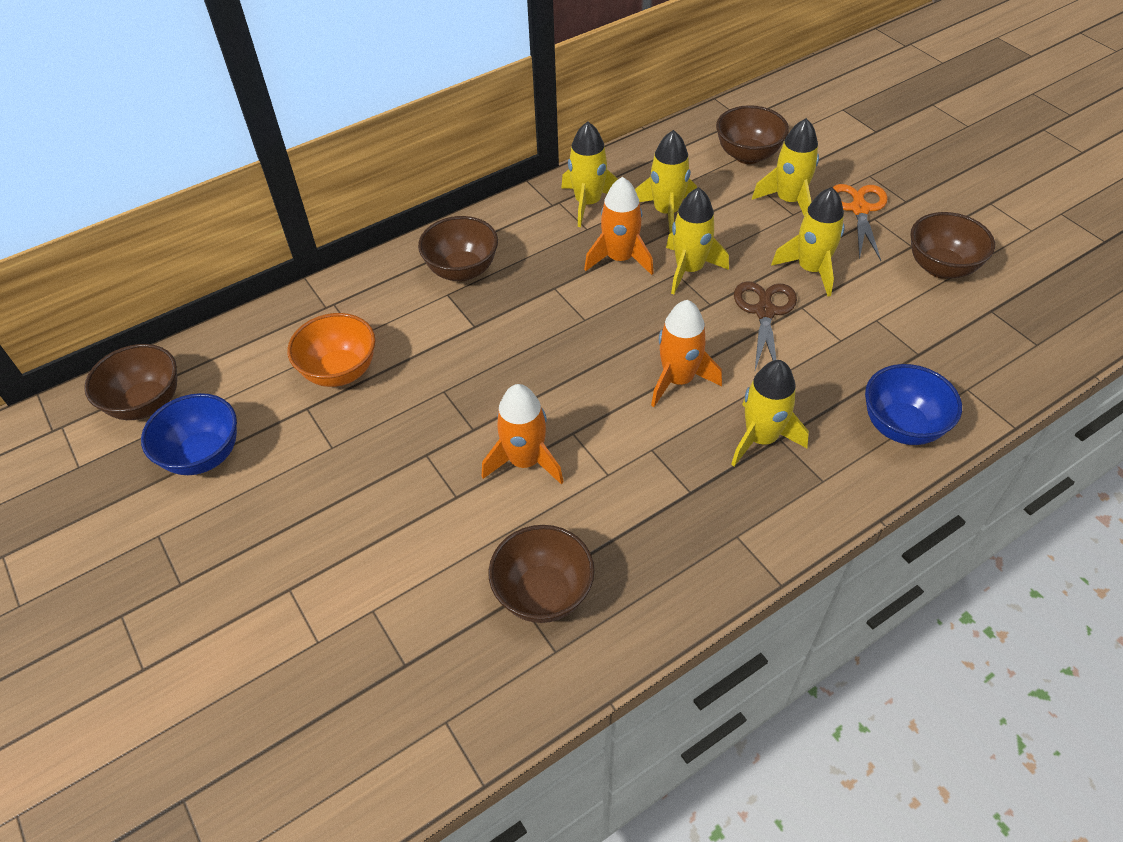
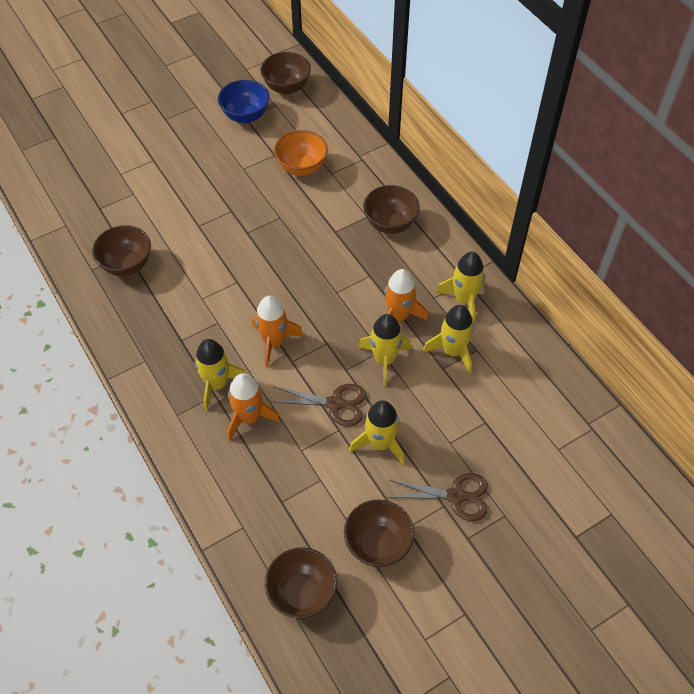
camera: 90 degrees right, 5 degrees up
(525, 461) = (219, 257): orange rocket -> orange rocket (249, 417)
(747, 155) = (531, 419): brown bowl -> brown bowl (302, 593)
(788, 201) = (467, 442): yellow rocket -> none
(859, 209) = (456, 496): orange scissors -> brown scissors
(901, 426) = (214, 472): blue bowl -> none

